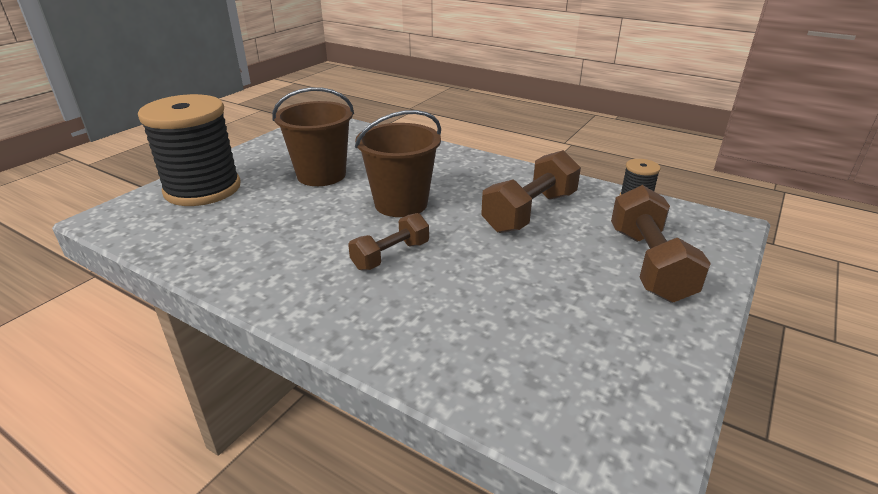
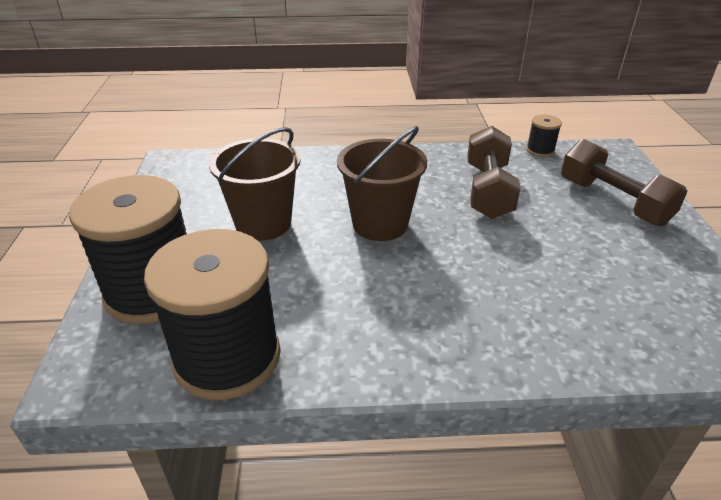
camera: 35 degrees left, 5 degrees up
(185, 241) = (227, 357): none -> black spool
(391, 255) = (441, 277): brown dumbbell -> none

